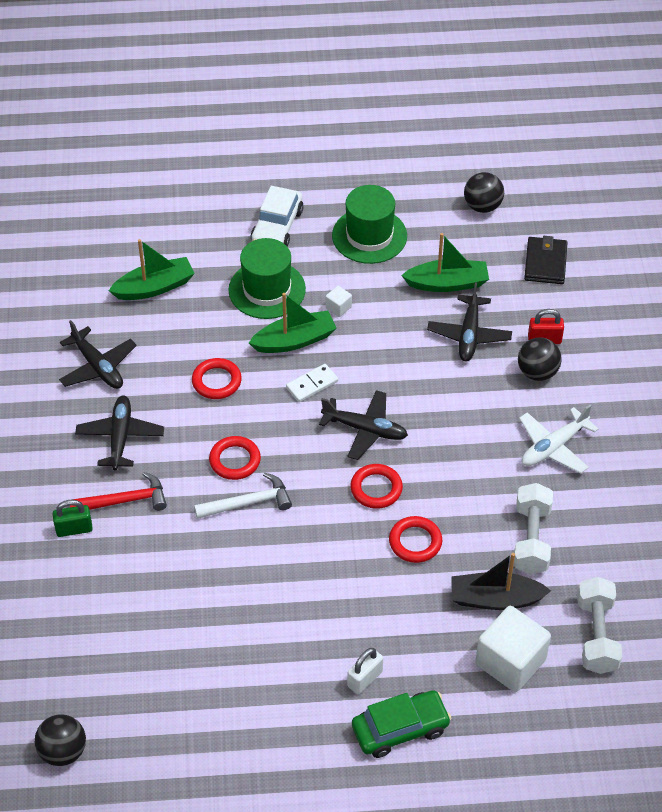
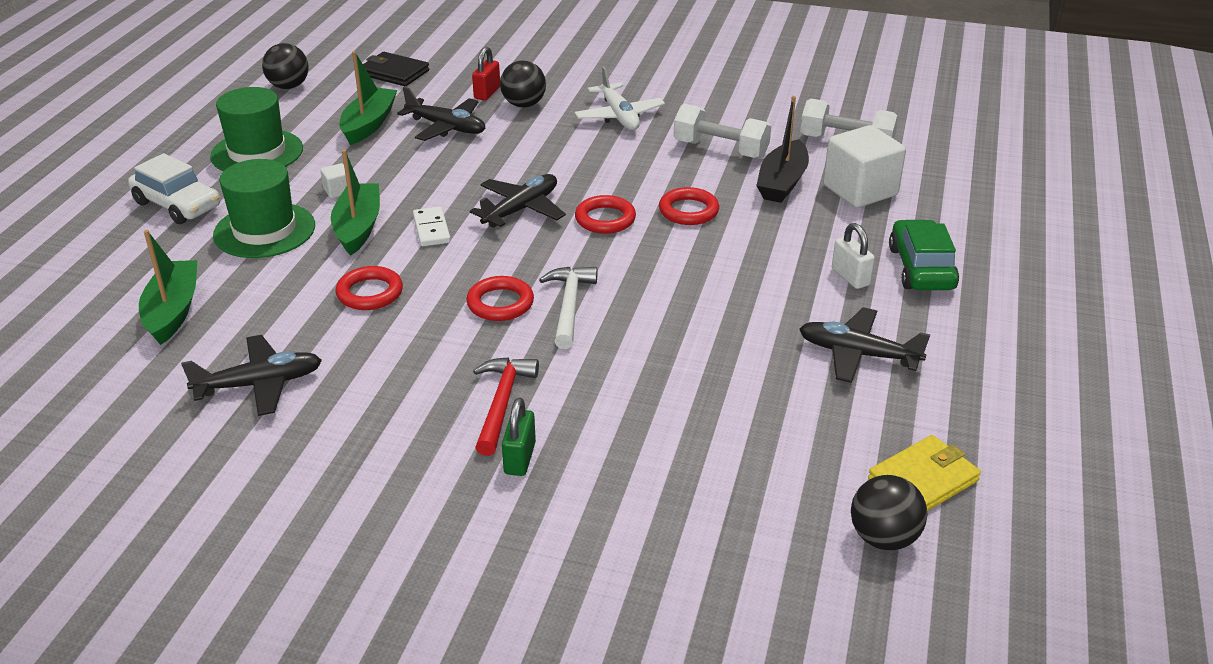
camera: 70 degrees left, 15 degrees down
(120, 437) = (395, 387): black plane -> black plane (858, 354)
(128, 767) = (923, 480): none -> yellow wallet

